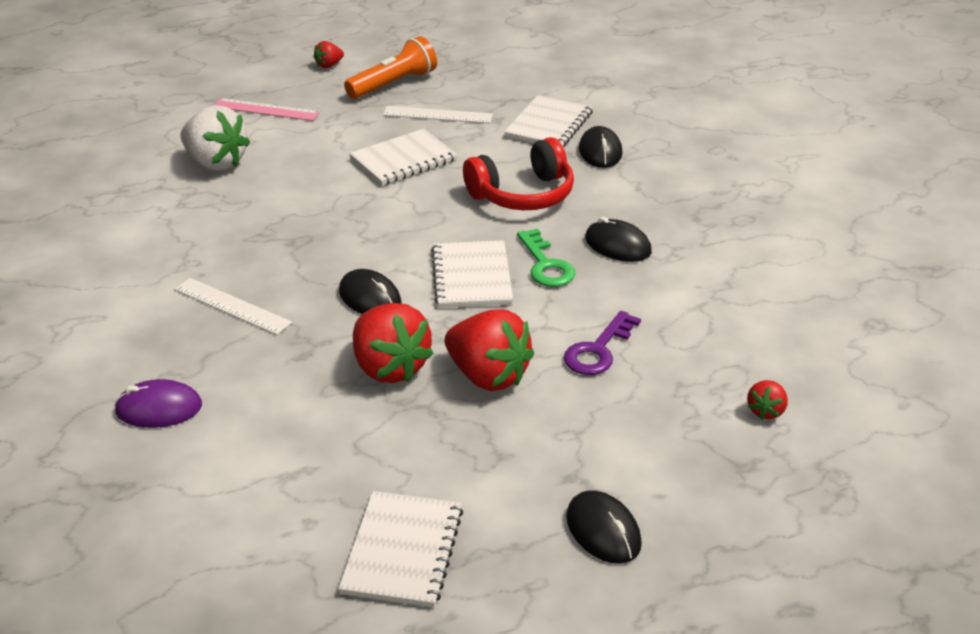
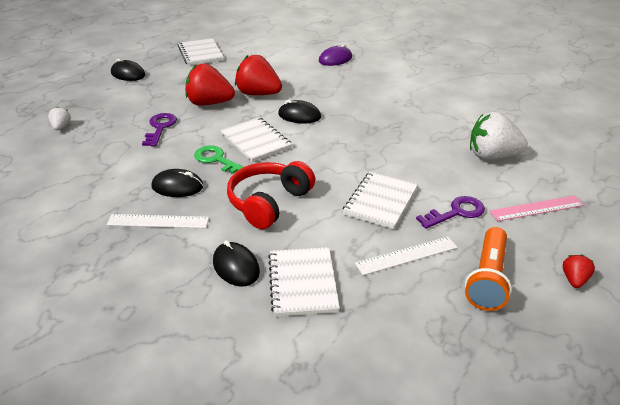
camera: 150 degrees right, 0 degrees up
(232, 306) = (360, 94): white ruler -> white ruler (158, 221)
(345, 129) = (456, 212): none -> purple key
(766, 411) = (61, 127): red strawberry -> white strawberry

